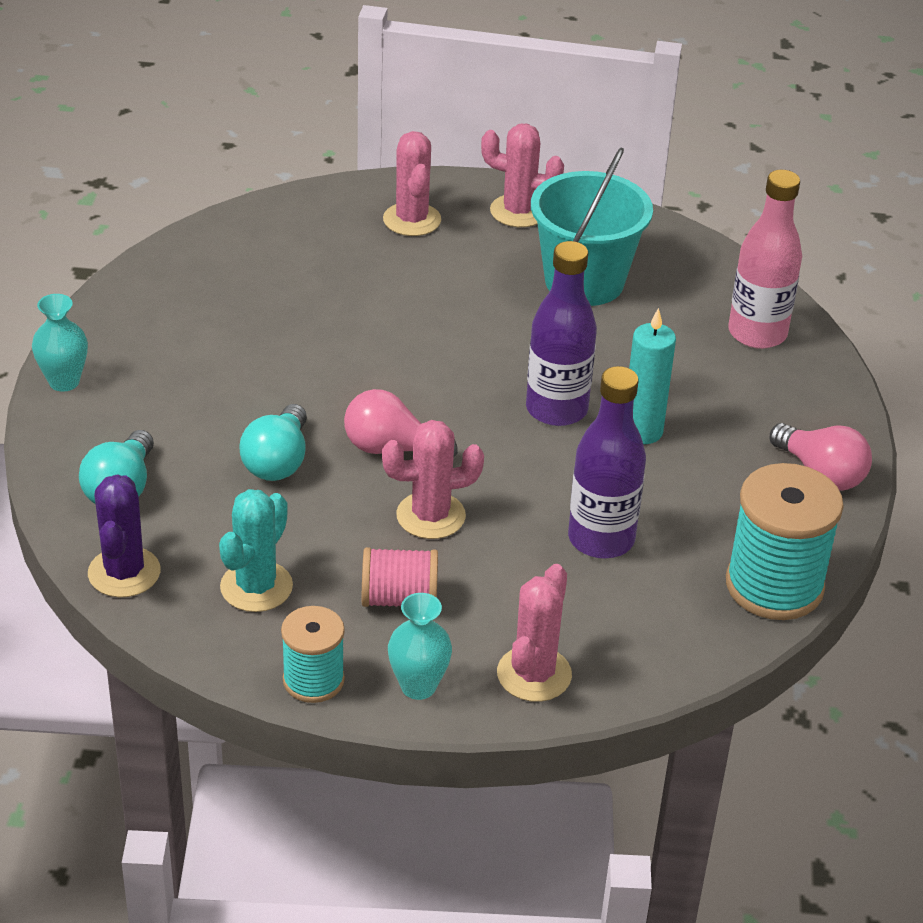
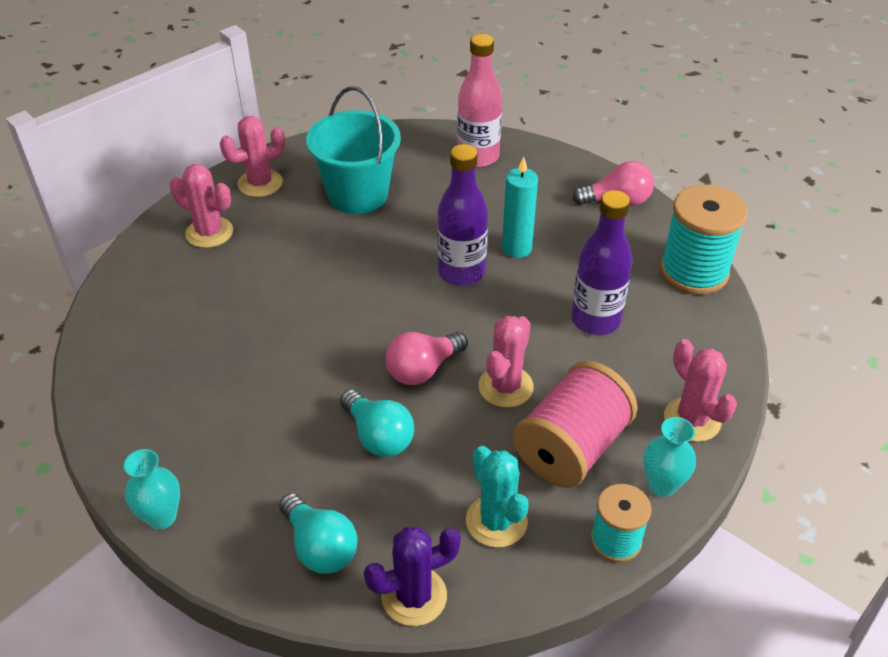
camera: 50 degrees left, 5 degrees up
(124, 572) = (414, 596): purple cactus -> purple cactus turned 60 degrees counterclockwise
(399, 598) = (571, 448): pink spool -> pink spool, size x1.70

